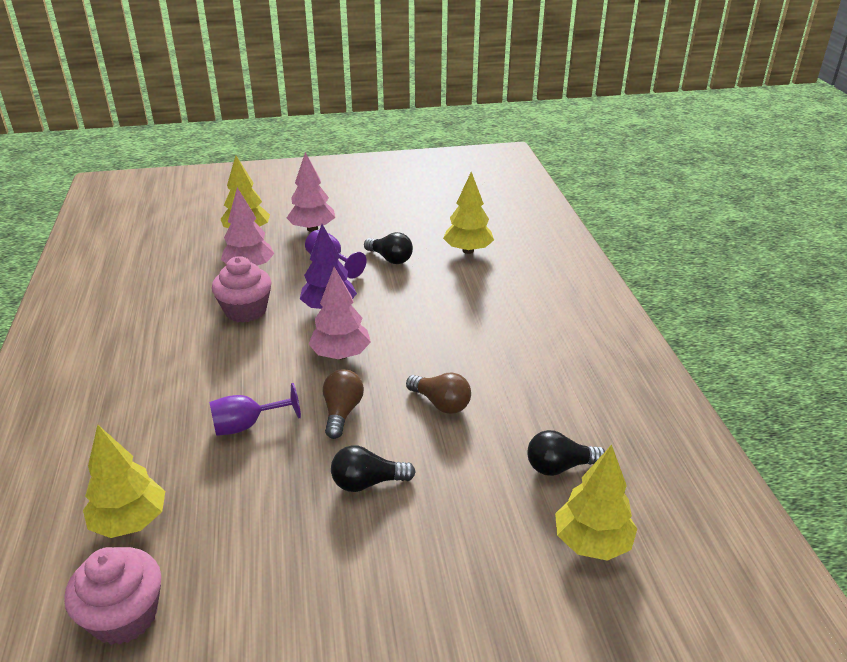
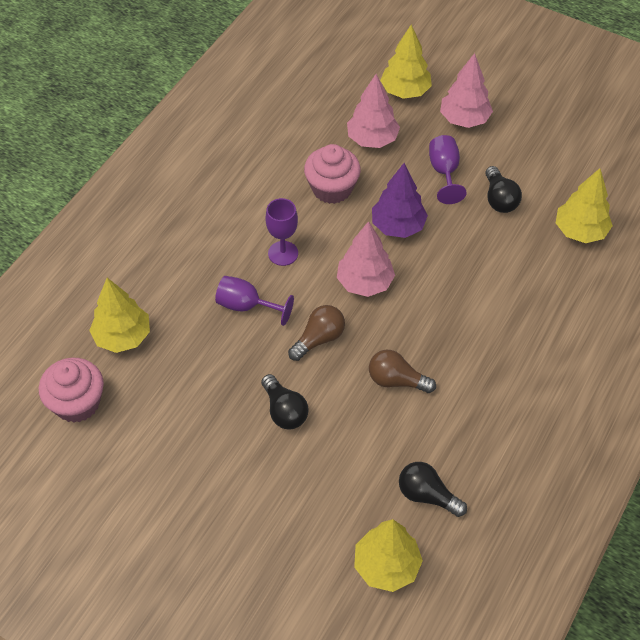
camera: 40 degrees right, 20 degrees up
(244, 371) = (283, 253): none -> purple goblet
(367, 482) = (284, 411): black light bulb -> black light bulb turned 150 degrees counterclockwise
(441, 403) = (396, 380): brown light bulb -> brown light bulb turned 120 degrees clockwise

